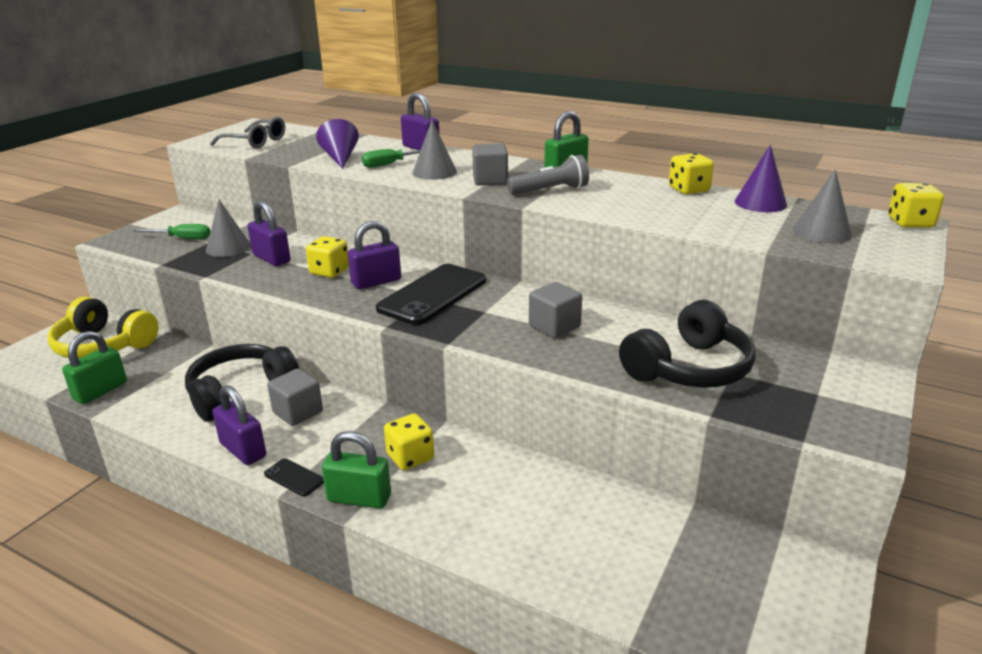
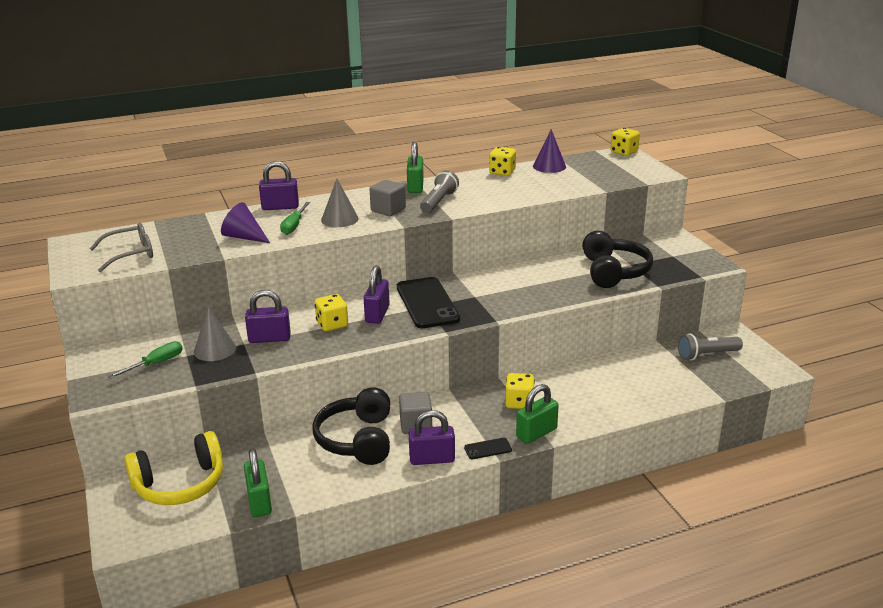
camera: 50 degrees left, 0 degrees up
(554, 327) = (523, 285): grey cube -> none
(727, 568) = (707, 355): none -> grey flashlight
(821, 232) = (604, 172): grey cone -> none

